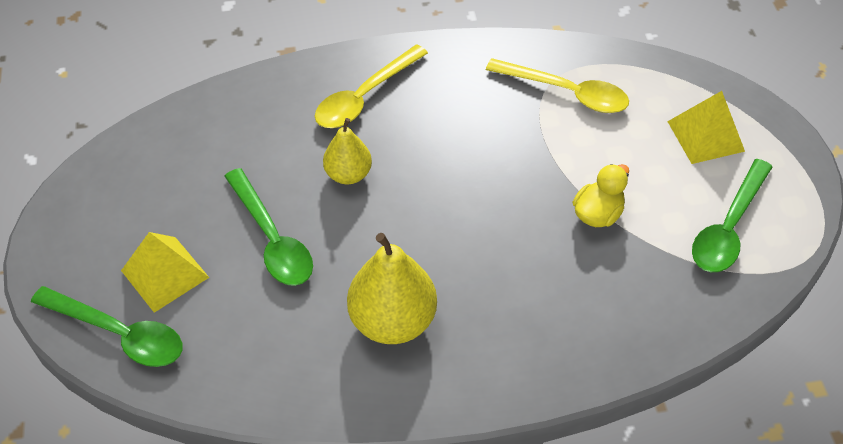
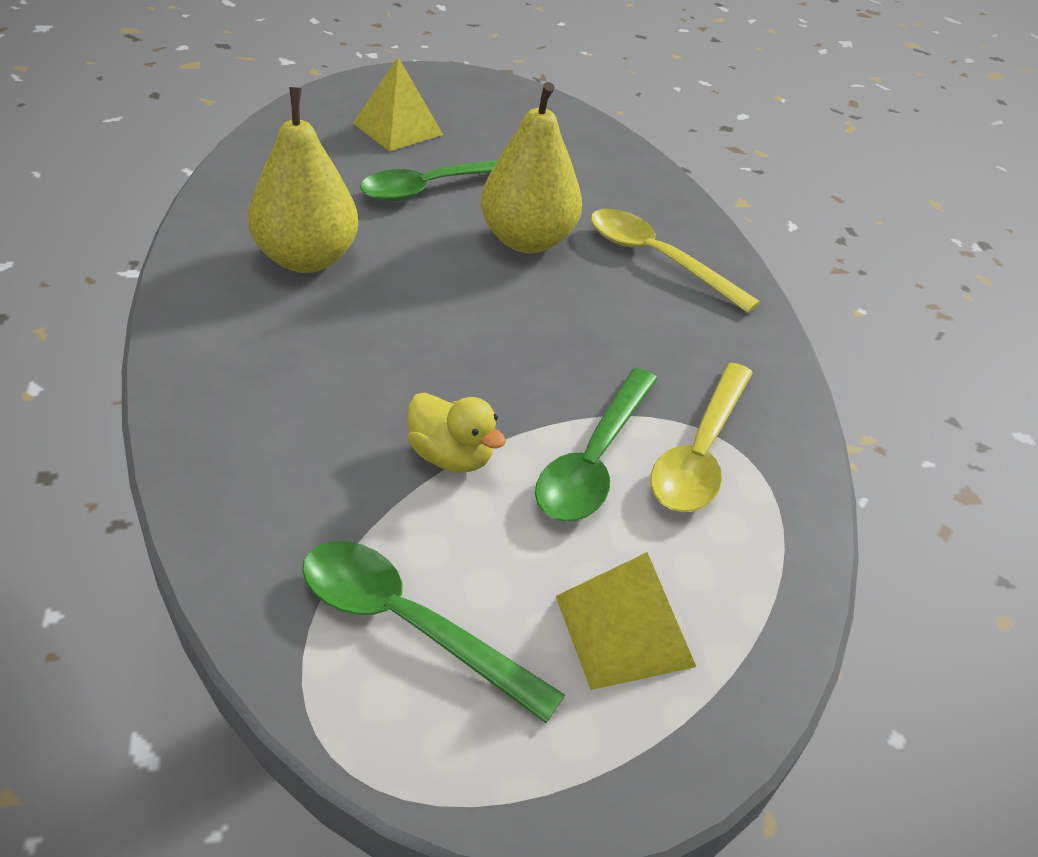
camera: 85 degrees right, 10 degrees down
(119, 333) = (333, 107): green spoon -> green spoon (594, 460)
(348, 174) = (527, 240): yellow pear -> yellow pear, size x1.65

